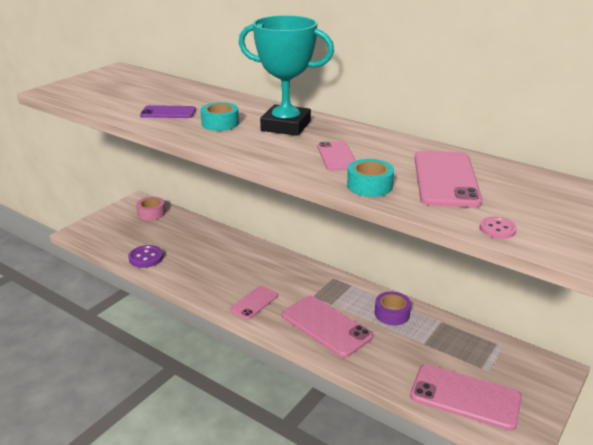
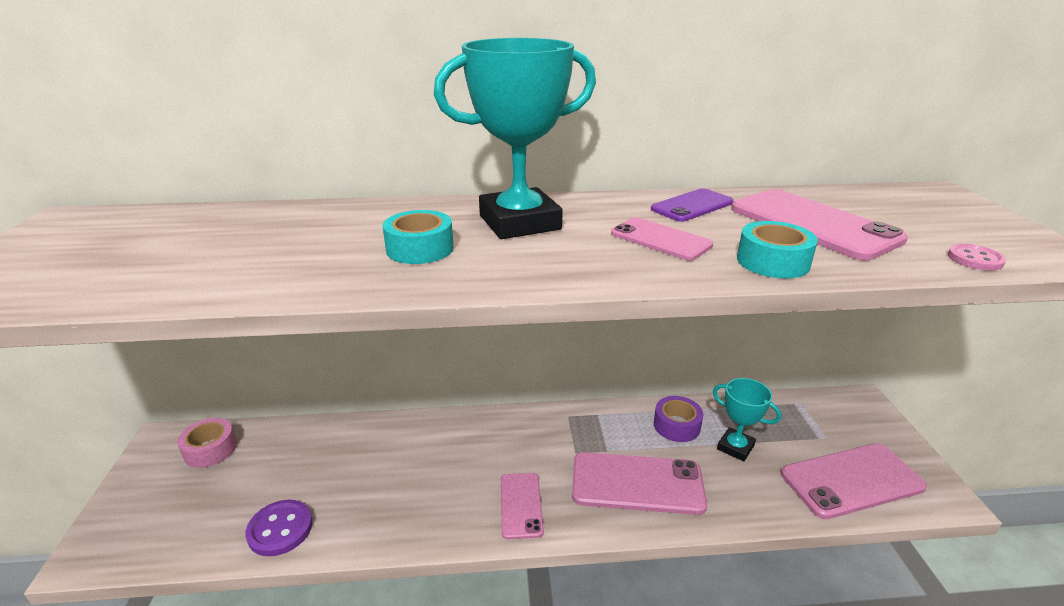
camera: 40 degrees left, 0 degrees up
(168, 112) = (299, 260): purple phone -> purple phone (692, 206)
(413, 342) = (735, 447): none -> turquoise trophy

